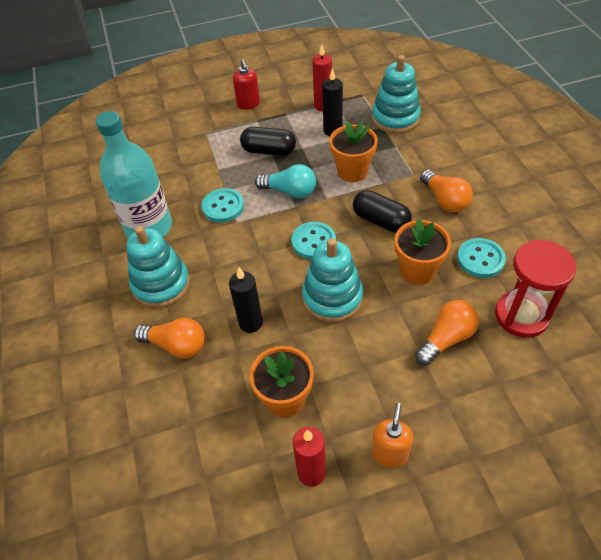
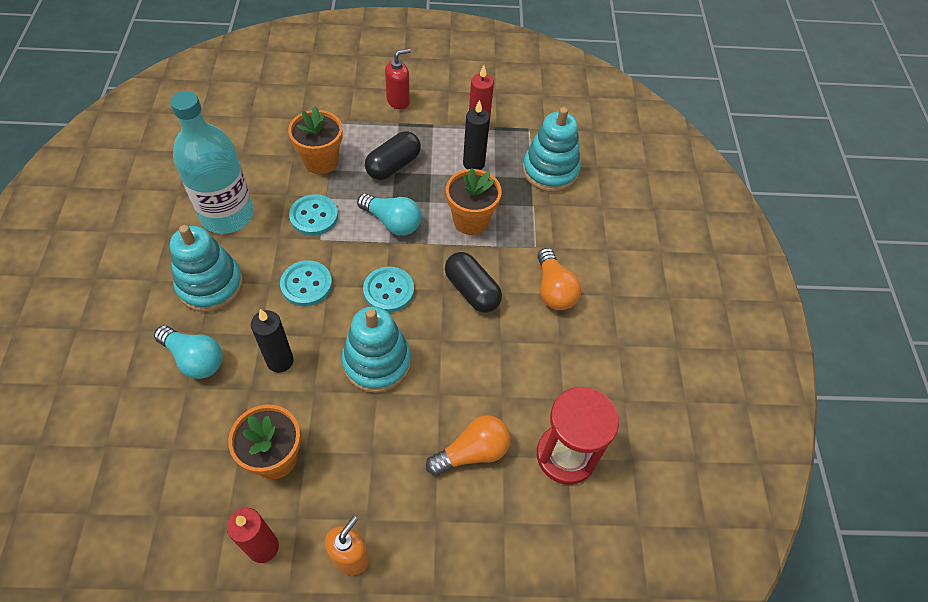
camera: 10 degrees right, 5 degrees up
(176, 345) = (195, 359): orange light bulb -> turquoise light bulb
(248, 104) = (398, 101): red soap dispenser -> red soap dispenser turned 120 degrees counterclockwise
(269, 151) = (393, 165): black capsule -> black capsule turned 75 degrees counterclockwise
(417, 270) = (481, 363): orange flower pot -> orange flower pot (321, 161)
(480, 259) = (556, 374): turquoise button -> turquoise button (306, 284)

